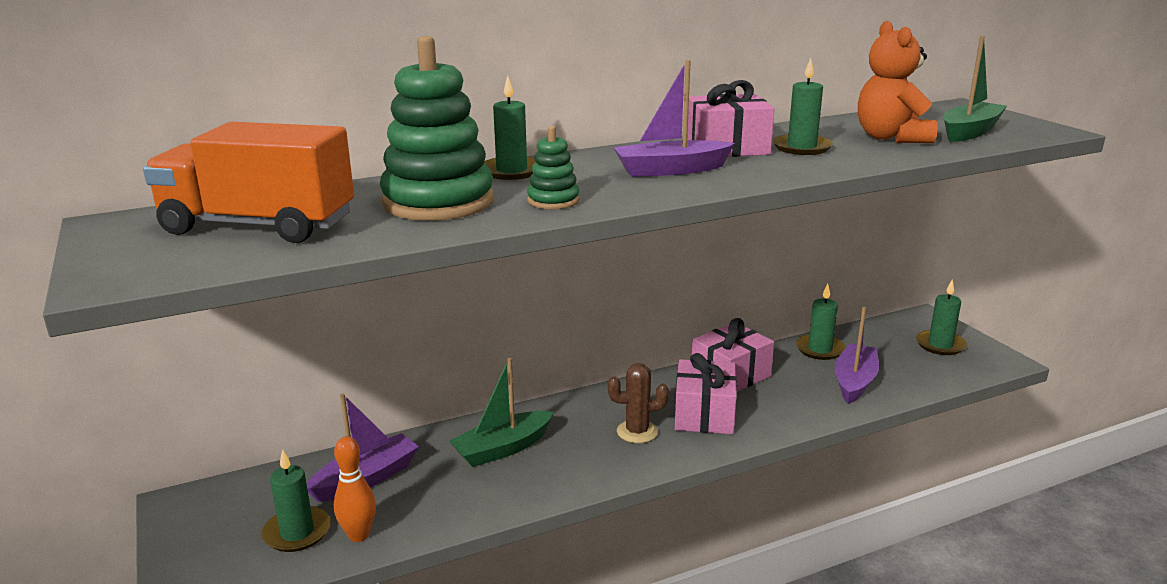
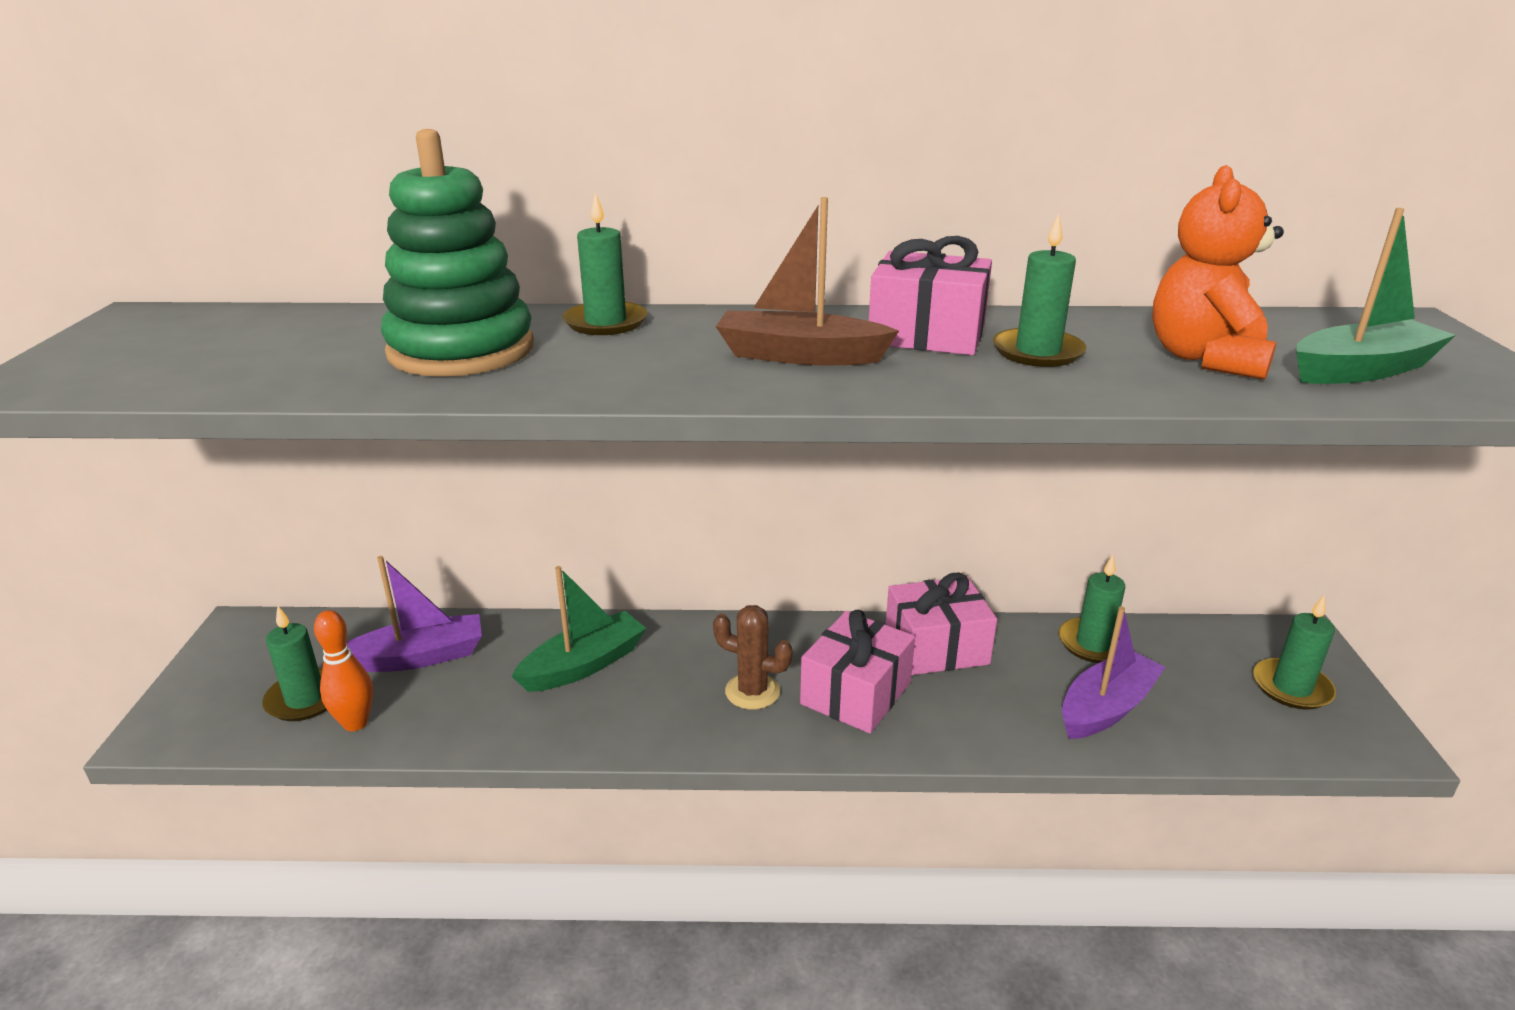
camera: 25 degrees right, 5 degrees up
(258, 226) = (246, 345): orange truck -> none
(503, 448) = (584, 665): green boat -> green boat turned 150 degrees clockwise
(553, 201) = (587, 374): green stacking toy -> none
(670, 170) = (799, 356): purple boat -> brown boat

